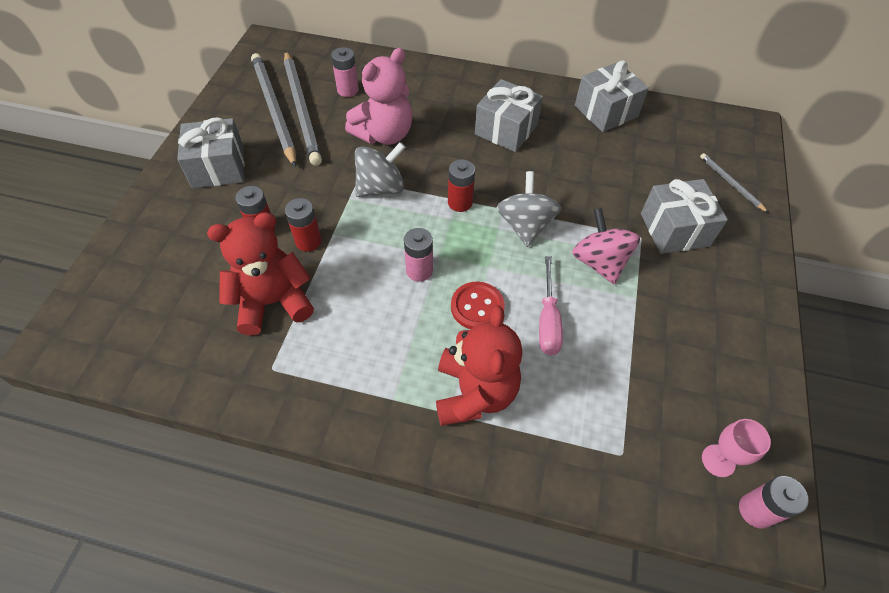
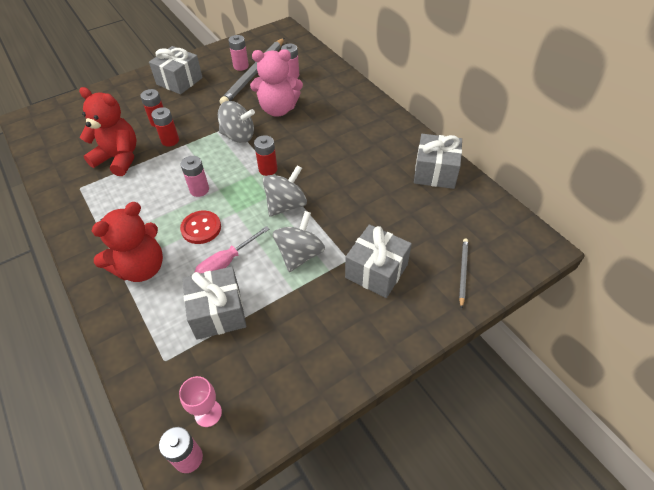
camera: 45 degrees right, 5 degrees down
(274, 110) = (241, 66): grey pencil -> pink battery
(506, 130) = (351, 146): grey gift -> grey gift (218, 312)
(599, 262) = (300, 254): pink spinning top -> grey spinning top

